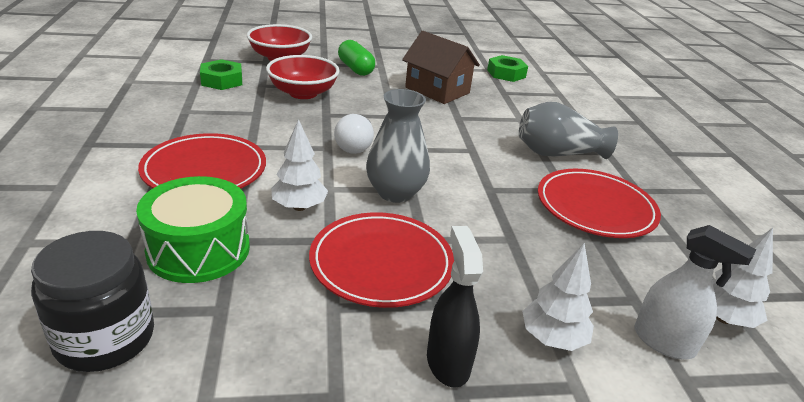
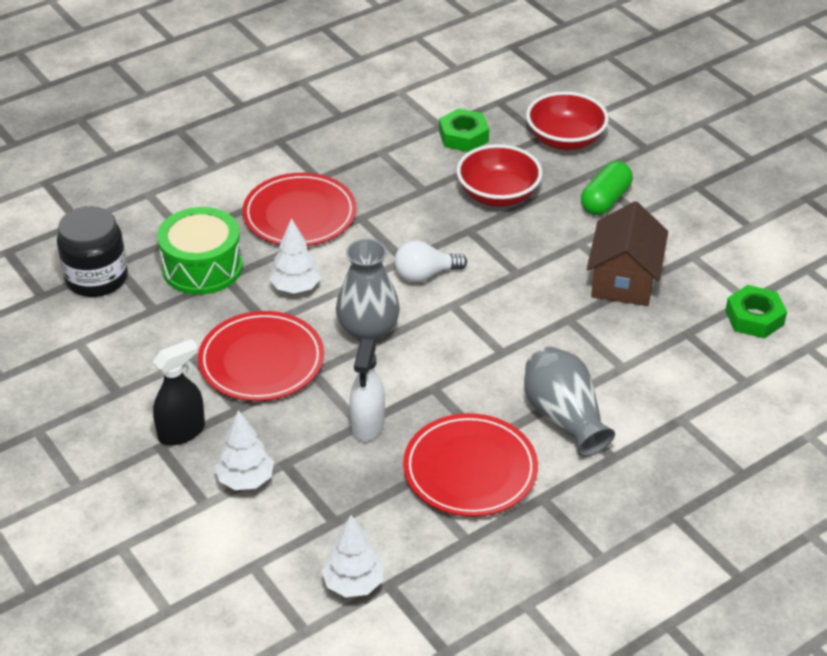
camera: 65 degrees right, 10 degrees up
(664, 342) = (290, 547): white spray bottle -> white spray bottle (367, 425)

